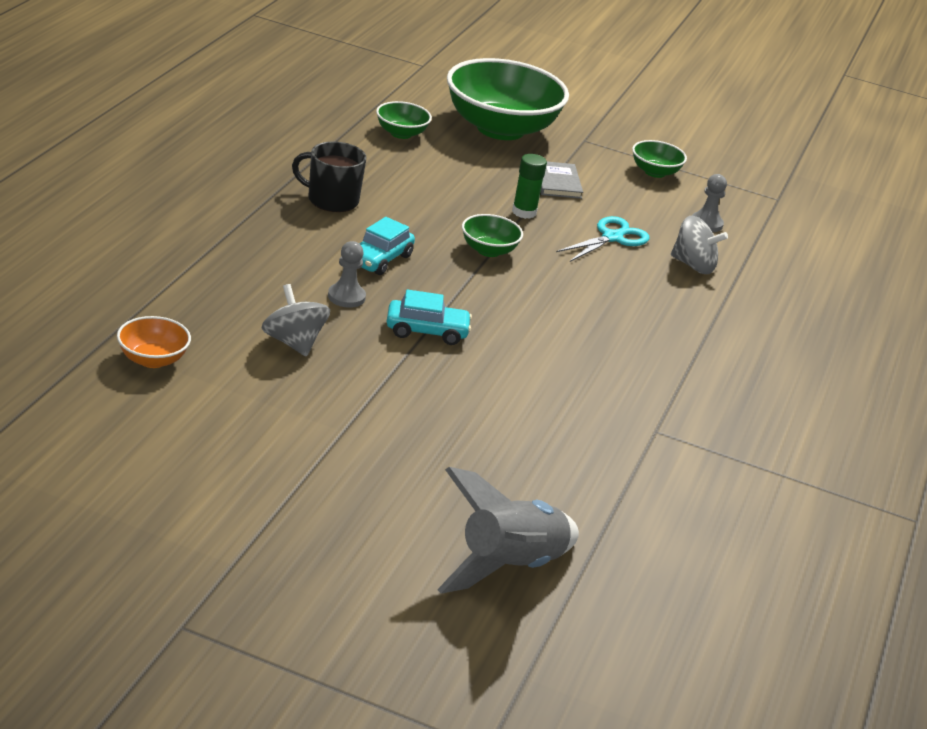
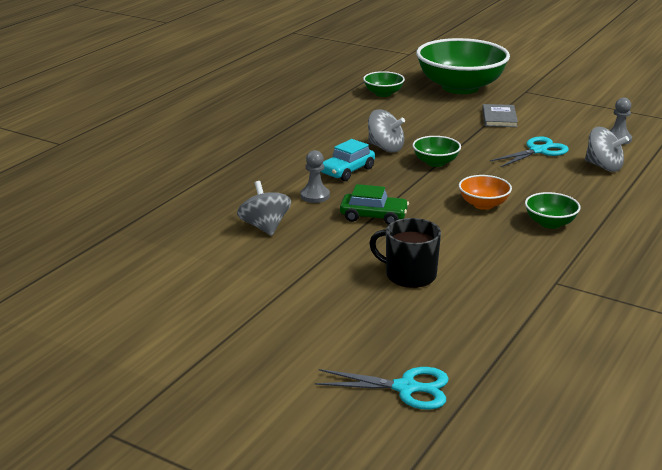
camera: 15 degrees right, 5 degrees down
(152, 359) = (151, 241): orange bowl -> orange bowl (483, 204)
(331, 200) = (320, 135): black mug -> black mug (409, 275)
(421, 224) = (385, 148): none -> grey spinning top
(427, 331) = (373, 216): turquoise car -> green car
(509, 568) = (406, 388): grey rocket -> turquoise scissors
(524, 212) = (469, 137): green glue stick -> none
(655, 172) = (579, 108): green bowl -> green bowl (550, 223)

